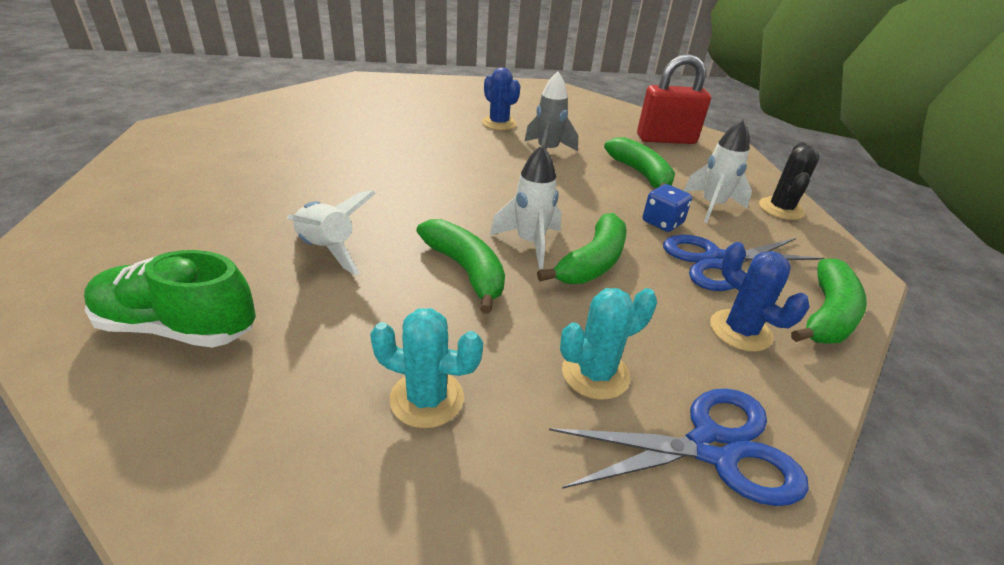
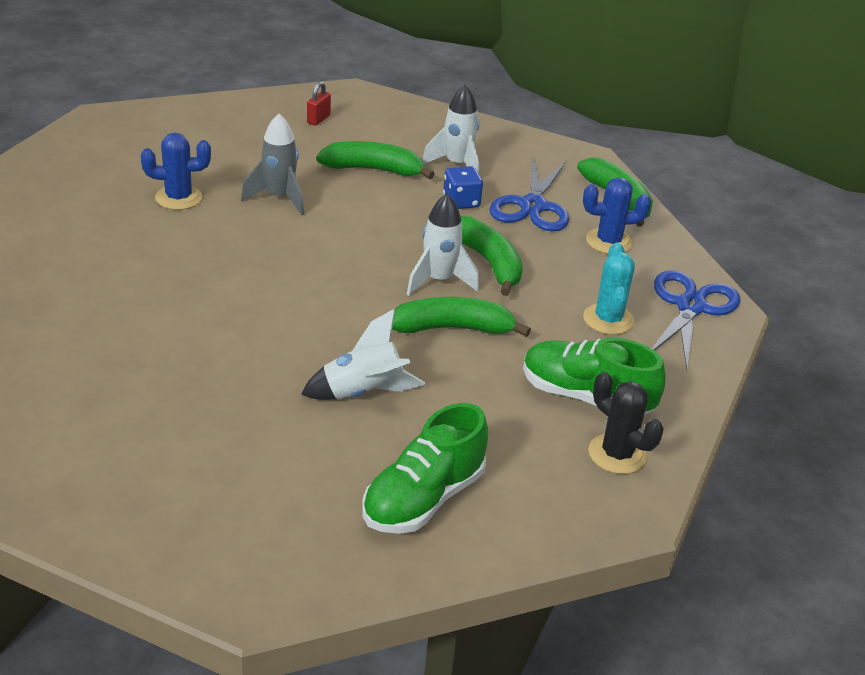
camera: 60 degrees left, 0 degrees up
(427, 399) = (585, 397): turquoise cactus -> green shoe
(666, 139) = (318, 119): red padlock -> red padlock, size x0.42
(780, 209) = (487, 136): black cactus -> black cactus (617, 454)

